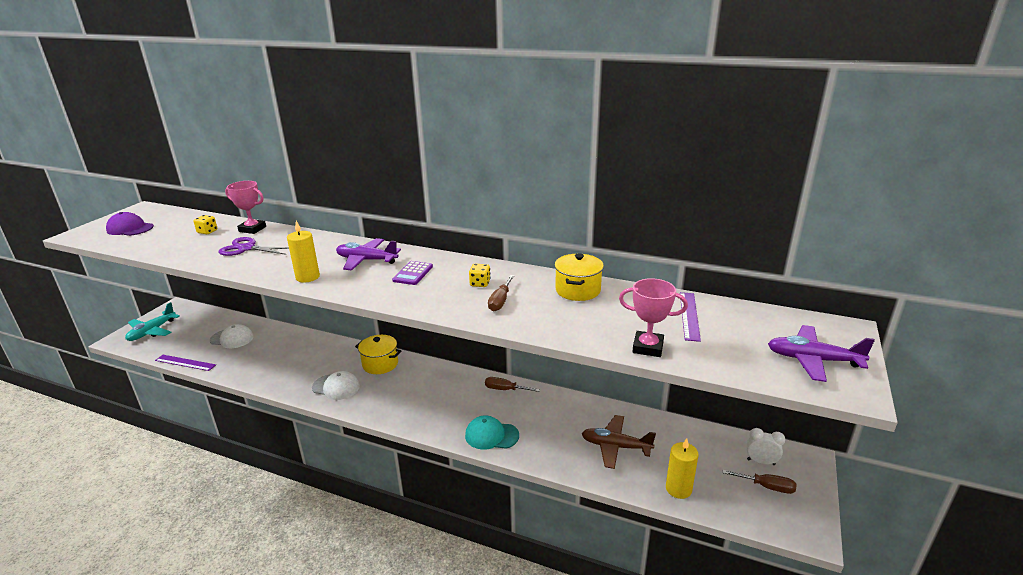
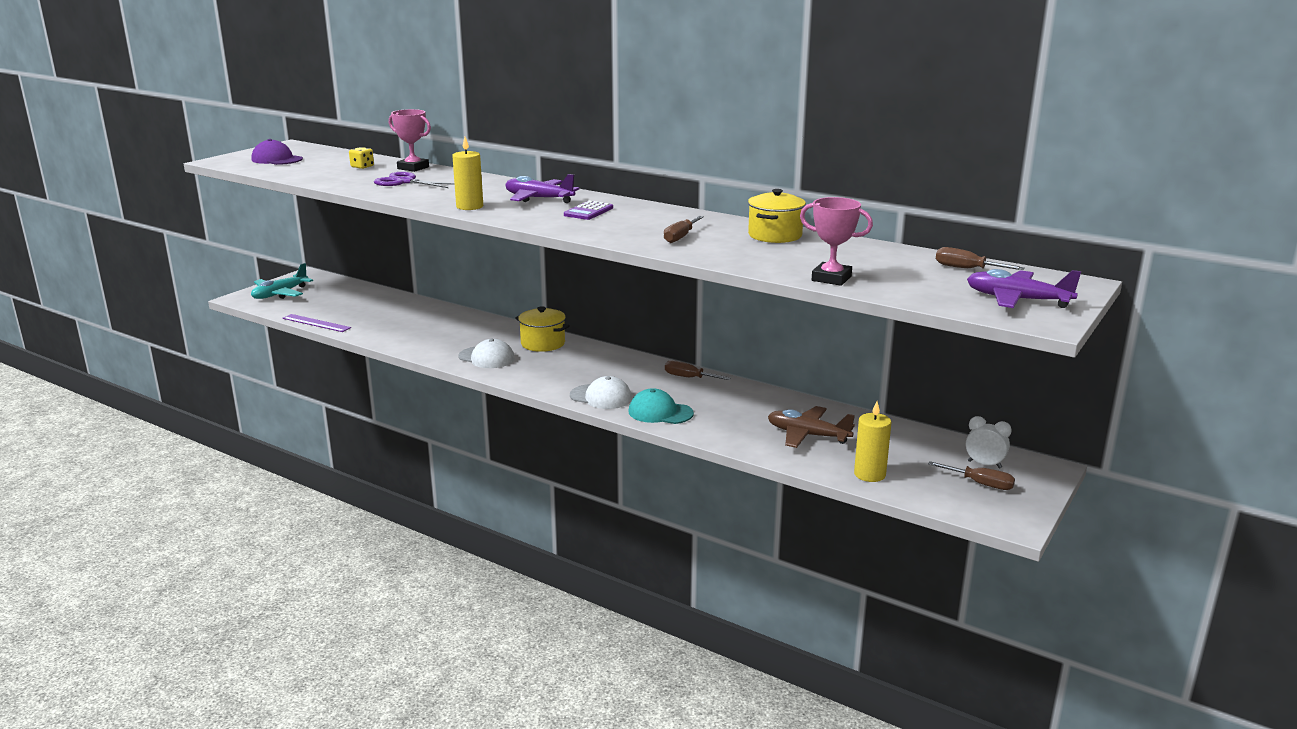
camera: 10 degrees right, 5 degrees down
(232, 338) = (371, 307): white cap -> white cap (601, 397)
(480, 283) = (663, 223): yellow dice -> none
(689, 315) = (896, 261): purple ruler -> none
(750, 319) = (967, 269): none -> brown screwdriver

